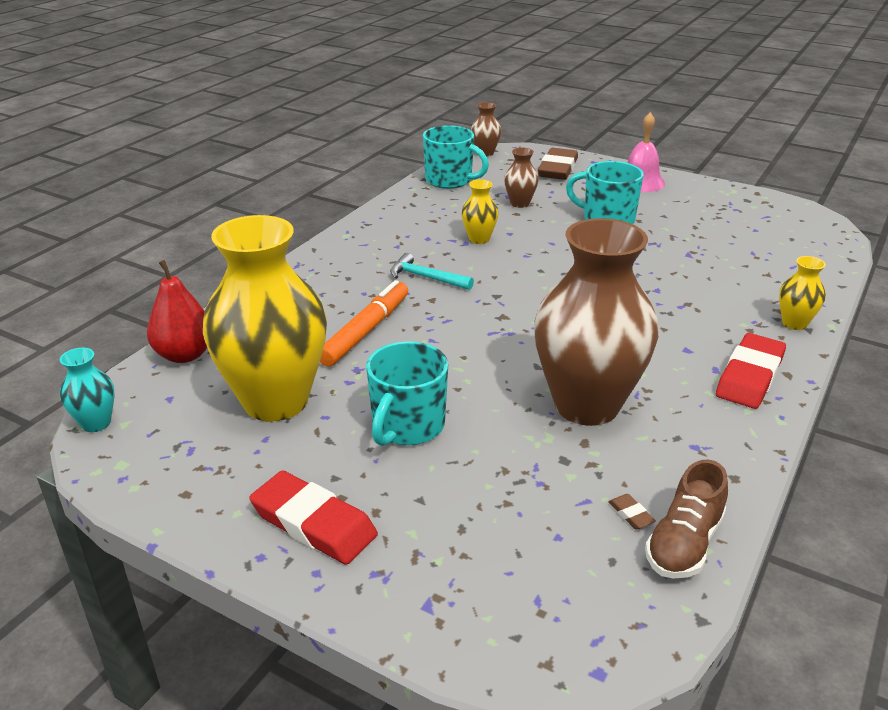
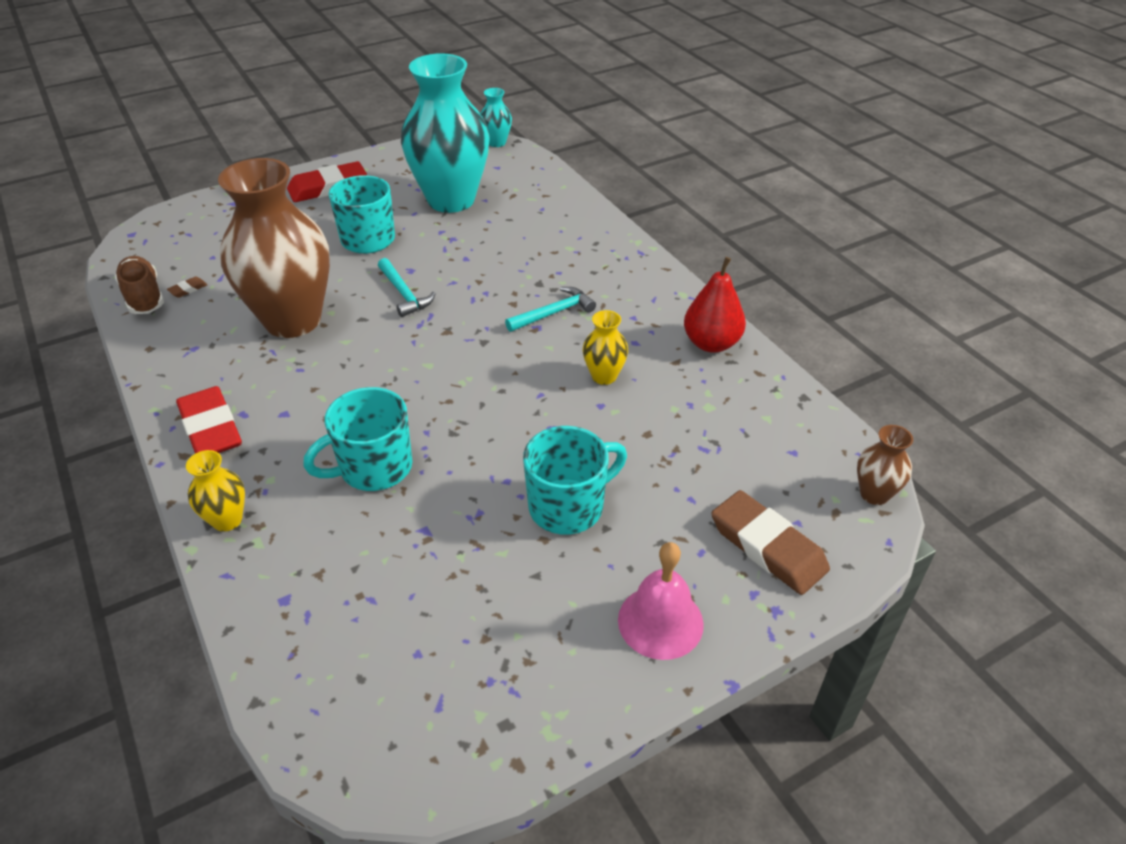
camera: 120 degrees right, 10 degrees up
(185, 355) = (543, 179): red pear -> red pear (711, 343)
(275, 401) = (451, 200): yellow vase -> turquoise vase
(365, 331) = (497, 256): orange marker -> none
(450, 180) = (785, 417): turquoise mug -> turquoise mug (374, 468)
(477, 358) = (404, 294): none -> turquoise hammer
(520, 203) = (672, 449): brown vase -> none
(630, 514) = (188, 289): brown eraser -> brown eraser turned 45 degrees counterclockwise

